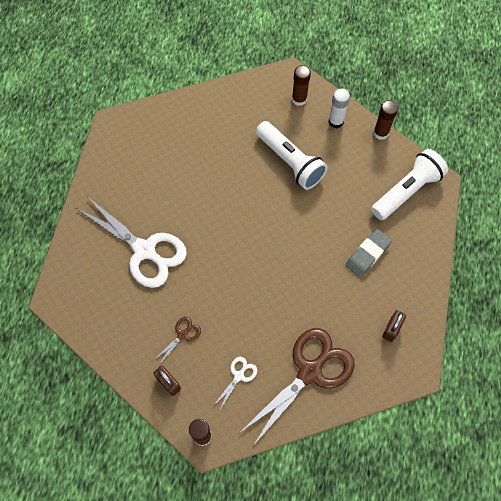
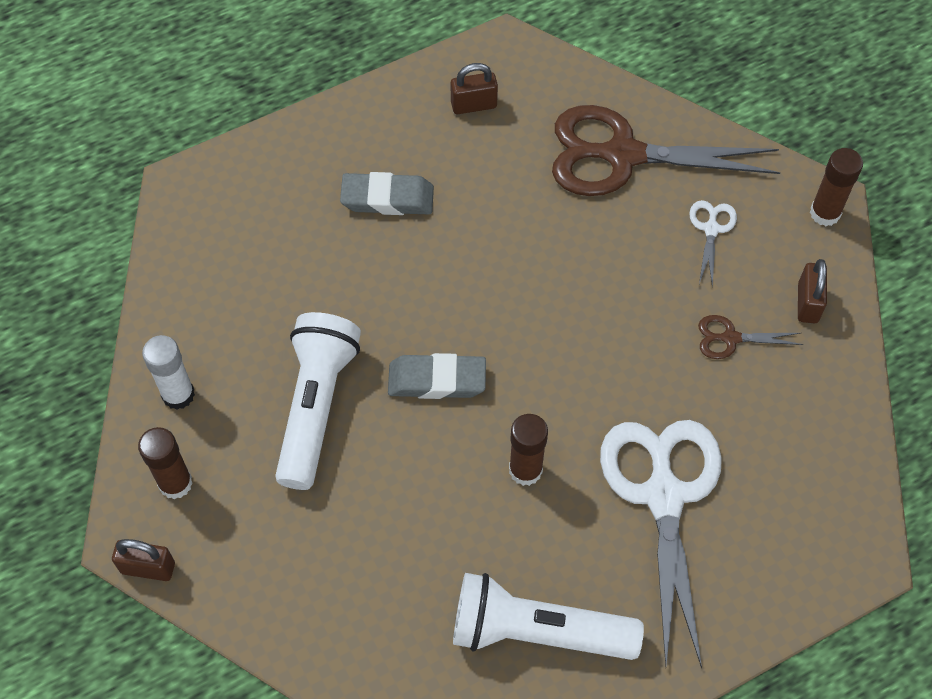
camera: 130 degrees left, 5 degrees down
(239, 376) = (711, 229): white scissors -> white scissors turned 105 degrees clockwise
(264, 210) = (437, 380): none -> grey eraser
(274, 73) = (148, 568): none -> brown padlock
(381, 133) = (148, 315): brown glue stick -> brown glue stick (525, 470)
(407, 191) = (233, 215): white flashlight -> white flashlight (537, 631)

